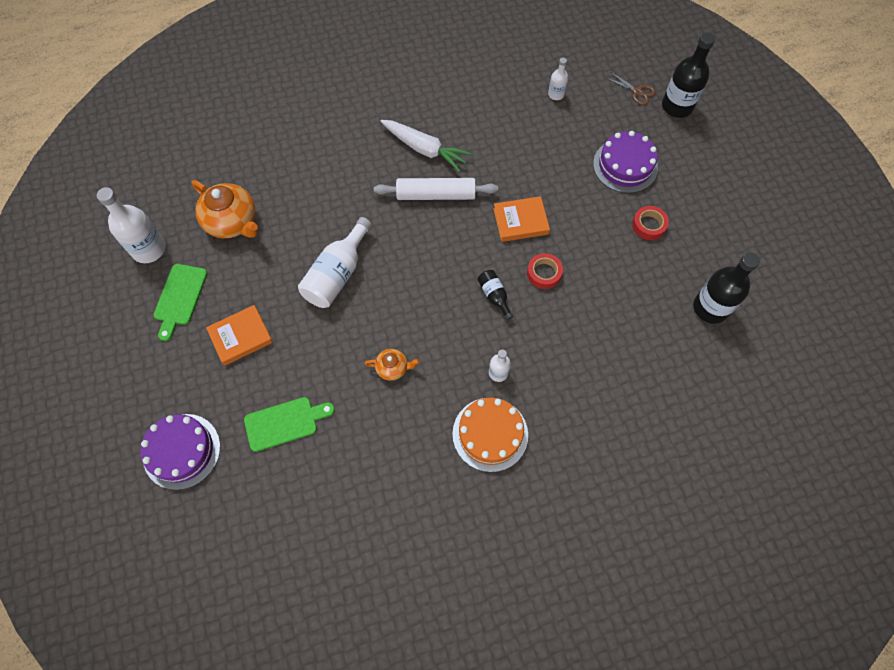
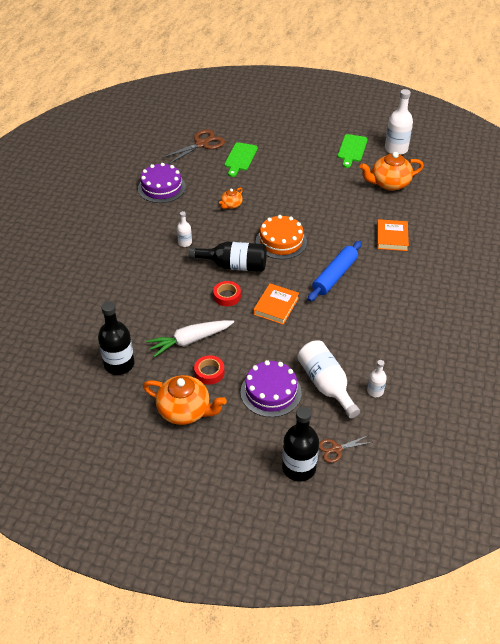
camera: 125 degrees right, 20 degrees down
(180, 297) = (352, 149): green cutting board -> green cutting board turned 120 degrees counterclockwise
(181, 451) = (260, 124): purple cake -> purple cake (161, 187)
(241, 337) = (306, 161): orange book -> orange book (392, 237)
(282, 500) = (202, 144): none -> brown scissors
(337, 274) = (313, 209): white bottle -> white bottle (326, 385)
(425, 149) = (379, 289): white carrot -> white carrot (190, 341)
(436, 194) = (335, 276): white rolling pin -> blue rolling pin
(490, 434) = (155, 223): orange cake -> orange cake (281, 241)
(494, 296) = (234, 265): black bottle -> black bottle, size x1.90
(704, 216) = (185, 410): none -> orange teapot

